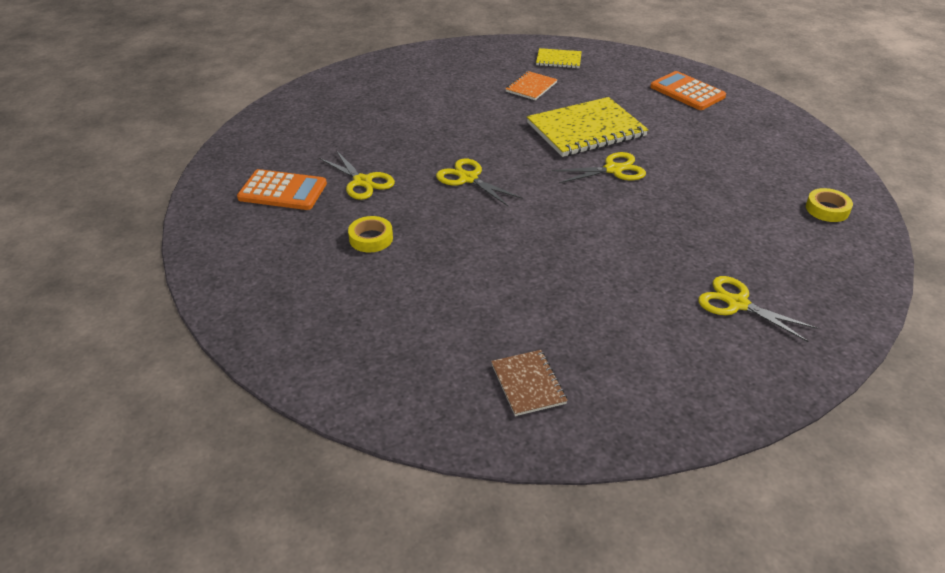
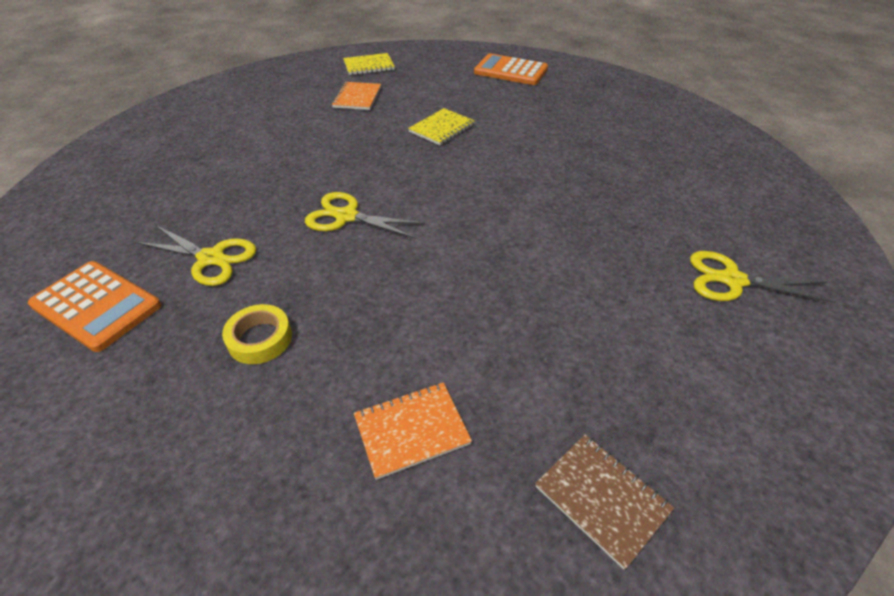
camera: 25 degrees left, 5 degrees up
(282, 191) = (96, 306): orange calculator -> orange calculator turned 45 degrees clockwise
(436, 314) = (411, 430): none -> orange notebook
(586, 130) = (442, 128): yellow notebook -> yellow notebook, size x0.51
(613, 169) = (498, 163): yellow scissors -> none
(827, 209) = (718, 151): yellow tape -> none

